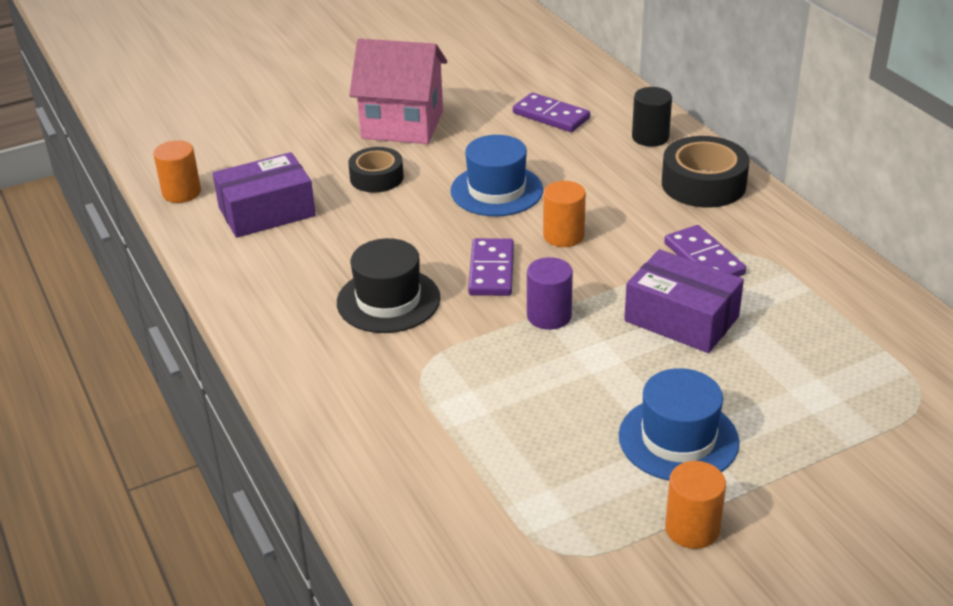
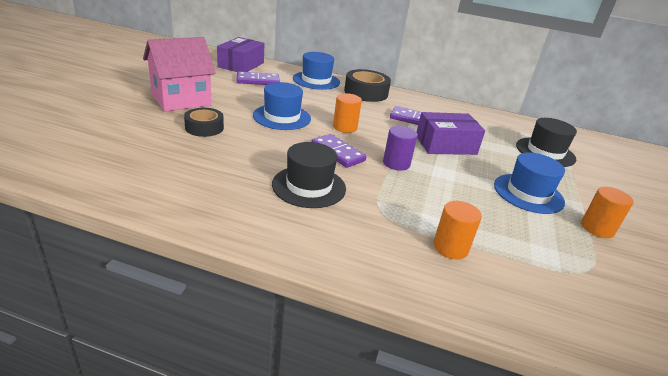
camera: 50 degrees left, 5 degrees down
(181, 192) = (64, 173): orange cylinder -> orange cylinder (450, 247)
(267, 212) = (154, 165): purple box -> purple box (241, 65)
(650, 137) = (316, 80): black cylinder -> blue hat
(857, 400) = (545, 152): none -> black hat

